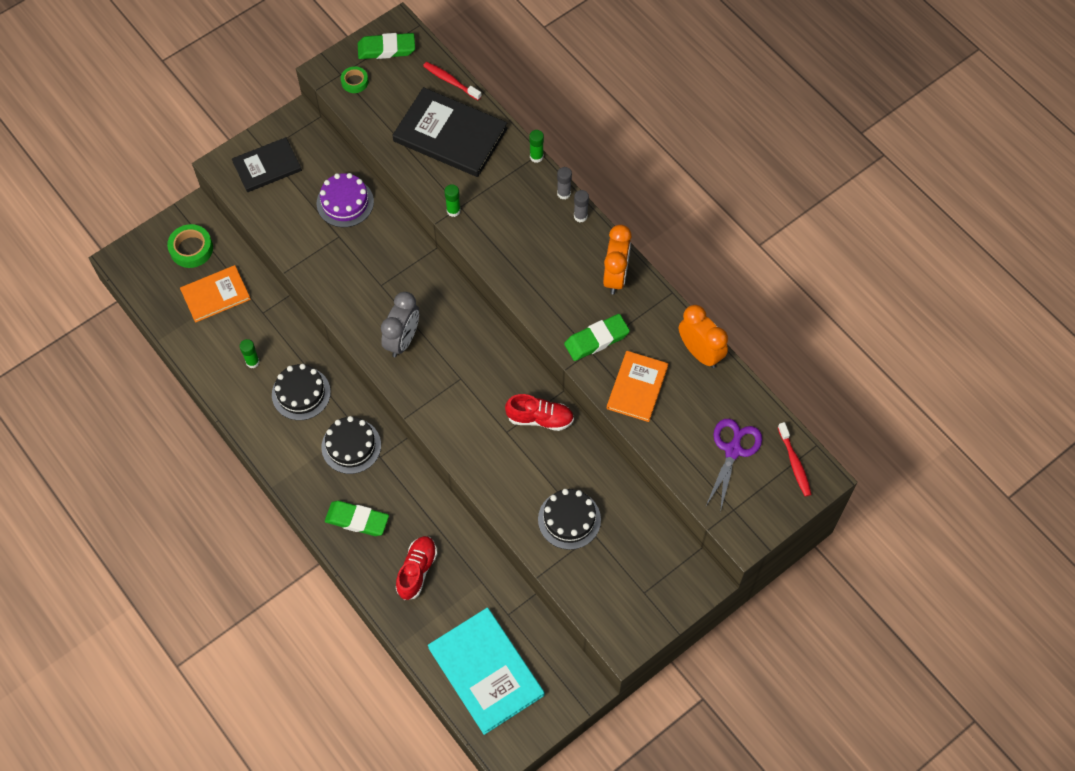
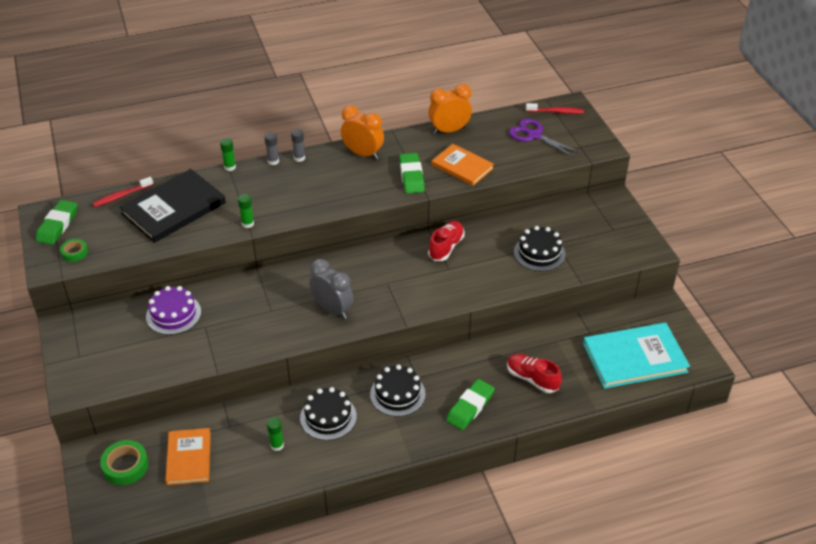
camera: 70 degrees left, 20 degrees down
(267, 166) = (97, 359): black book -> none

